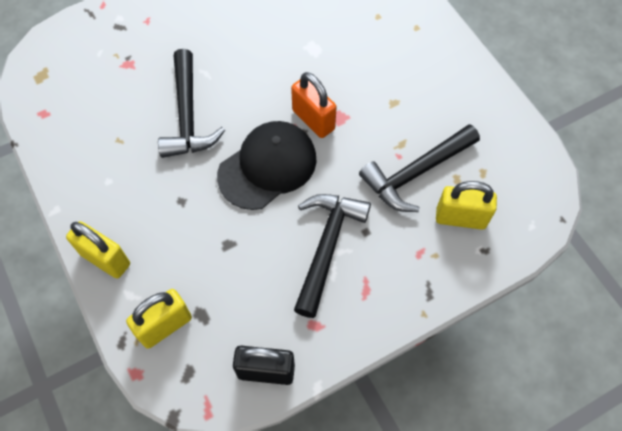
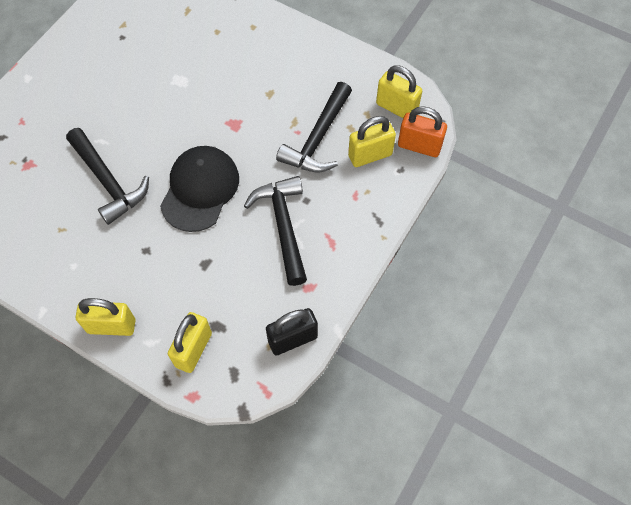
camera: 30 degrees left, 0 degrees up
(313, 120) = (214, 136): orange padlock -> orange padlock (419, 146)
(519, 181) = (396, 108): none -> yellow padlock

